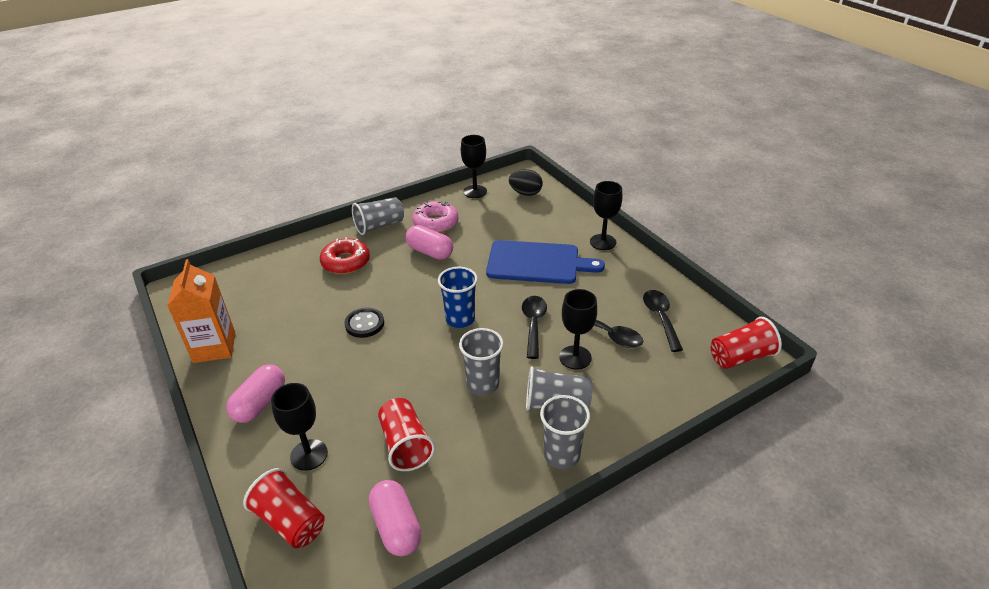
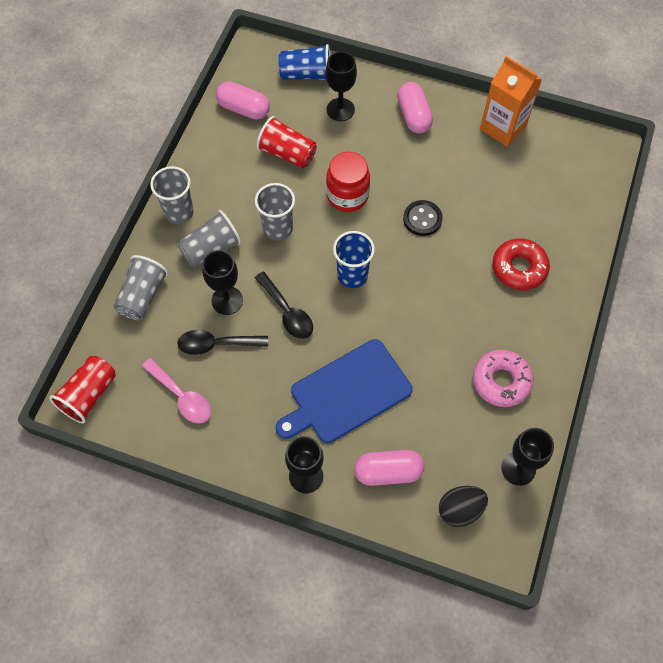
camera: 140 degrees right, 25 degrees up
(290, 521) = (306, 75): red cup -> blue cup
(379, 226) = (549, 336): grey cup -> grey cup (143, 296)
(398, 374) = (347, 196): none -> red jar
(430, 252) = (460, 335): pink capsule -> pink capsule (388, 472)
(660, 318) = (182, 396): black spoon -> pink spoon

